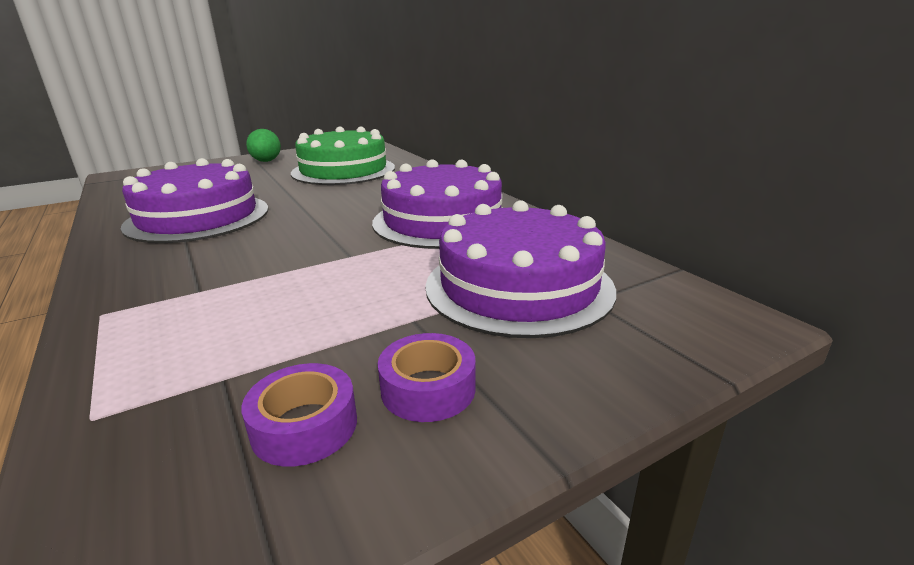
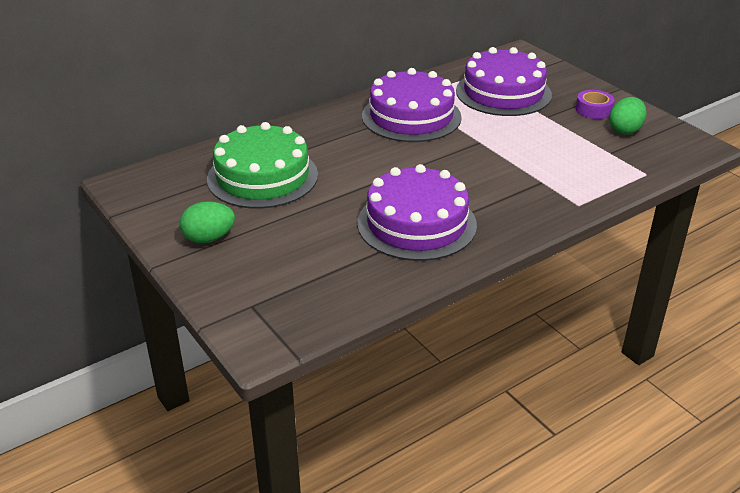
camera: 95 degrees left, 10 degrees up
(304, 426) = (625, 130): purple tape -> green egg

